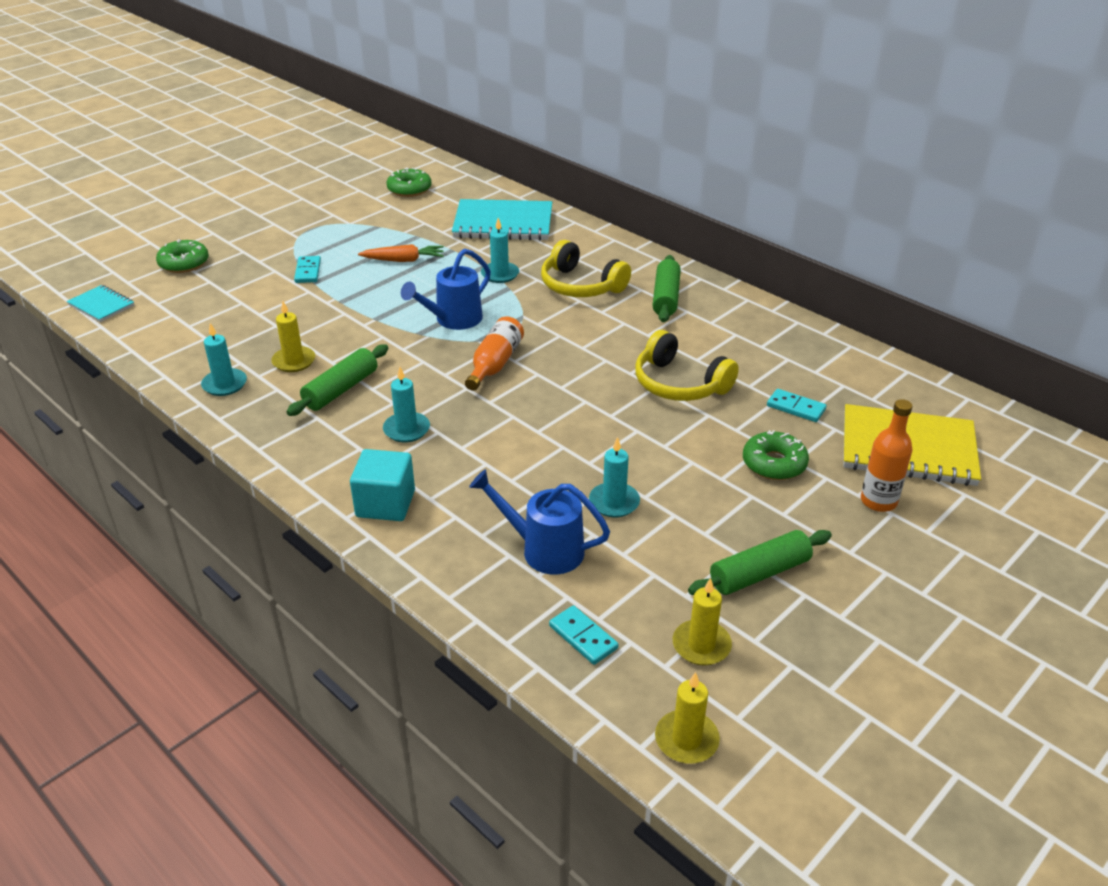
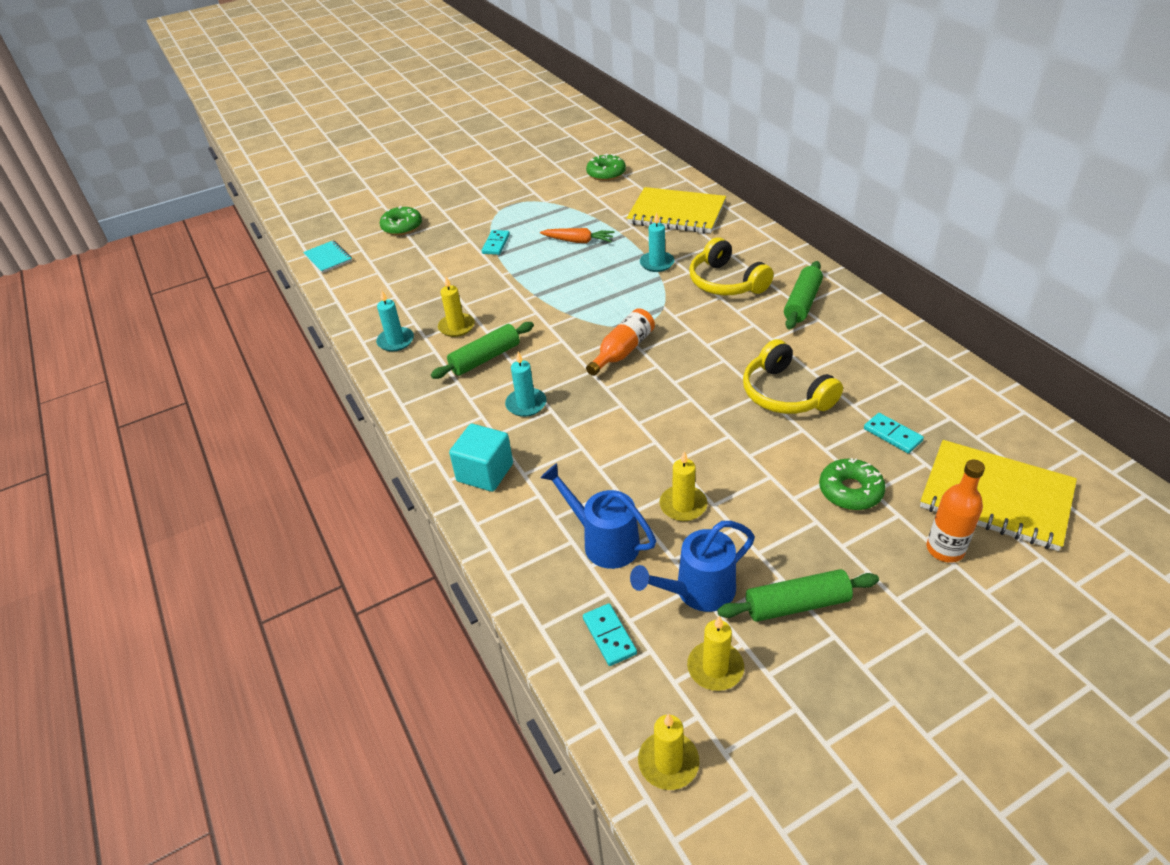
camera: 20 degrees right, 5 degrees up
(453, 320) = (600, 304): blue watering can -> blue watering can (697, 591)
(503, 223) = (676, 213): turquoise notebook -> yellow notebook
(614, 502) = (683, 505): turquoise candle -> yellow candle

